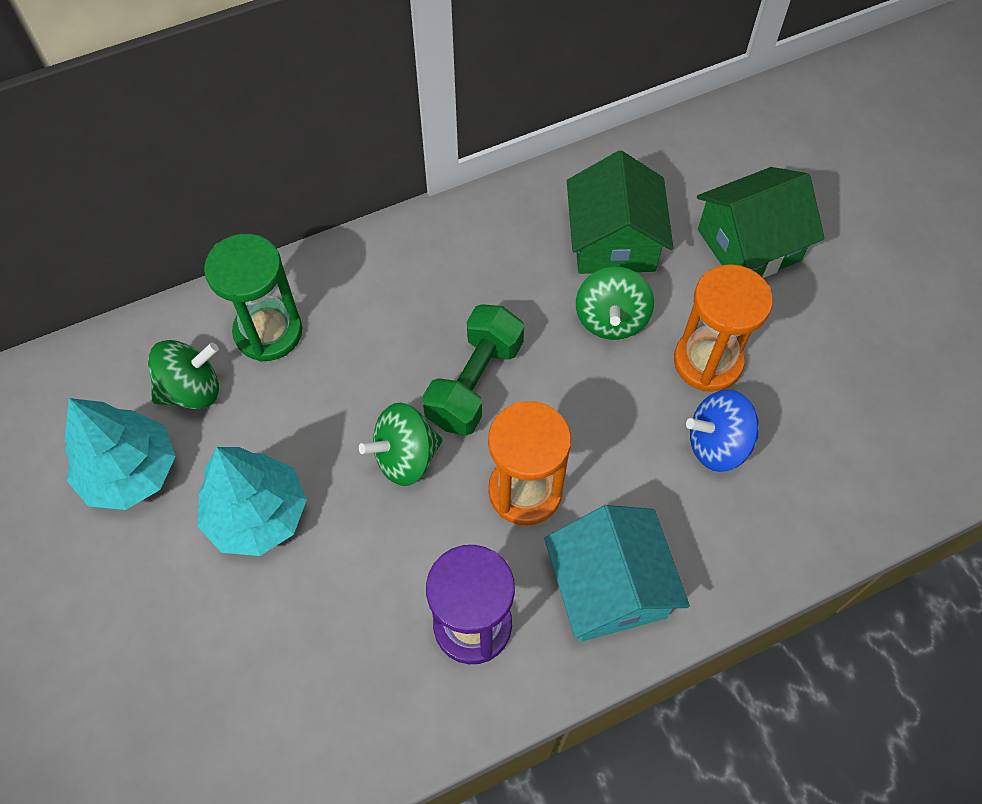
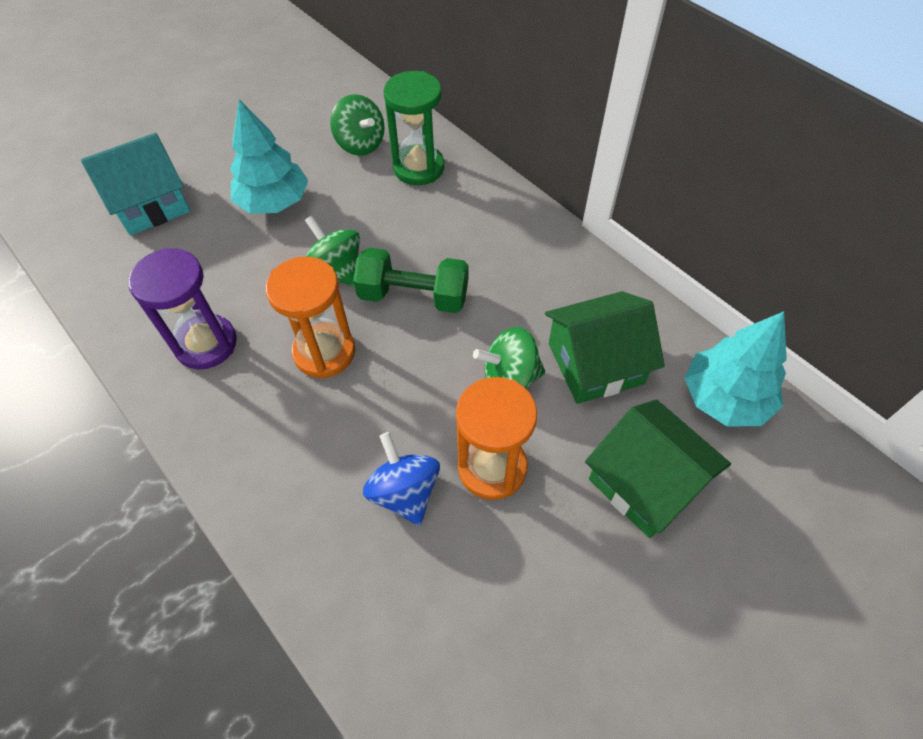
camera: 75 degrees right, 5 degrees down
(130, 471) = (293, 134): turquoise tree -> turquoise tree (724, 398)
(609, 587) = (248, 430): turquoise house -> turquoise house (151, 204)

